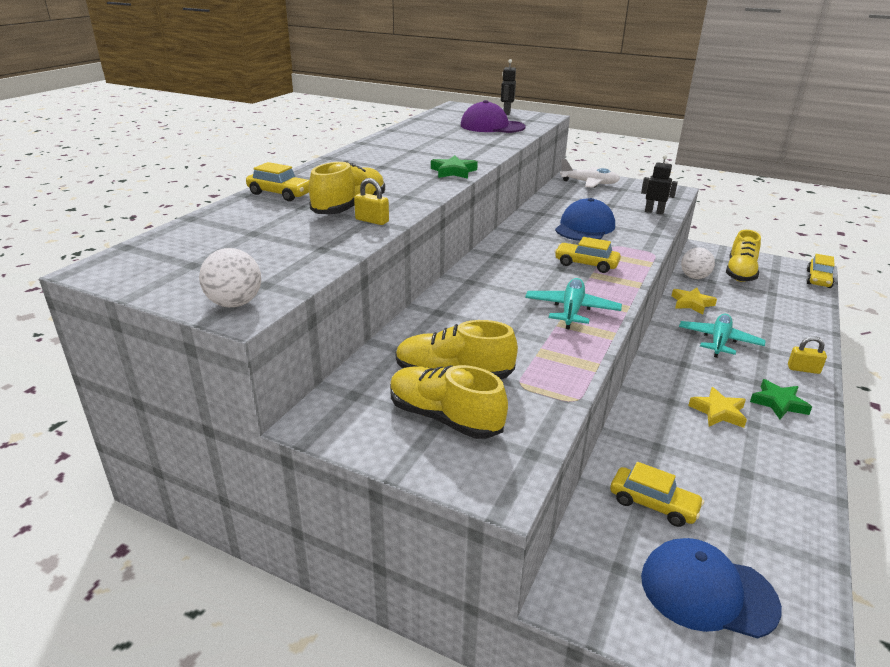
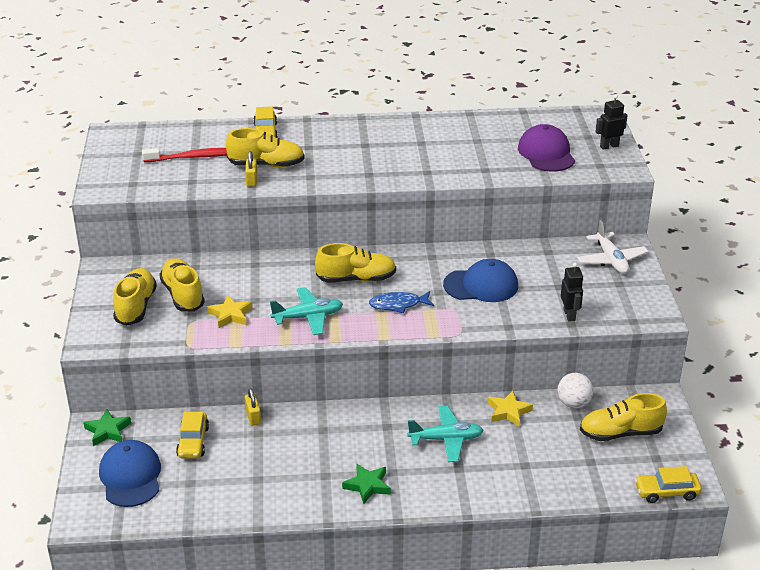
camera: 60 degrees right, 5 degrees up
(235, 303) = (105, 185): white ball -> none
(267, 236) = (194, 157): none -> red toothbrush
(453, 171) = (387, 176): green star -> green star (108, 431)
(523, 270) = (356, 279): none -> yellow shoe
(586, 264) = (398, 305): yellow car -> blue fish
(718, 412) = (327, 455): yellow star -> yellow star (230, 315)
(803, 369) = (439, 495): yellow padlock -> yellow padlock (253, 417)

